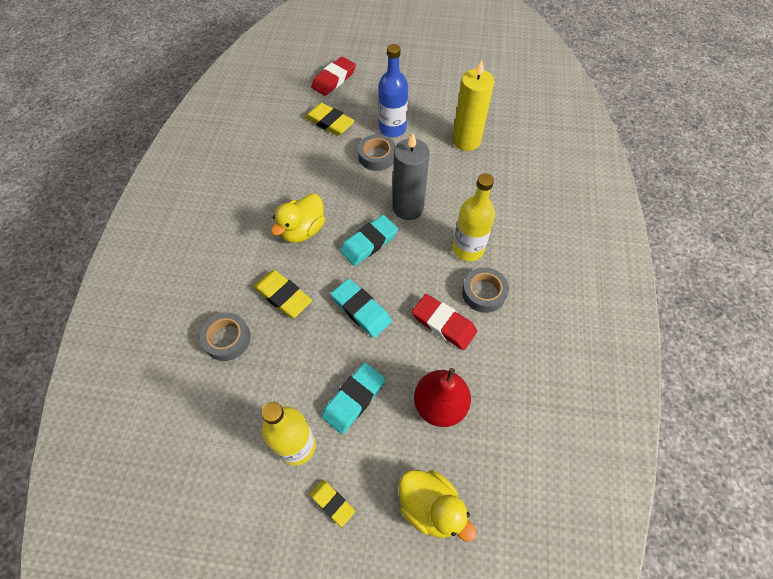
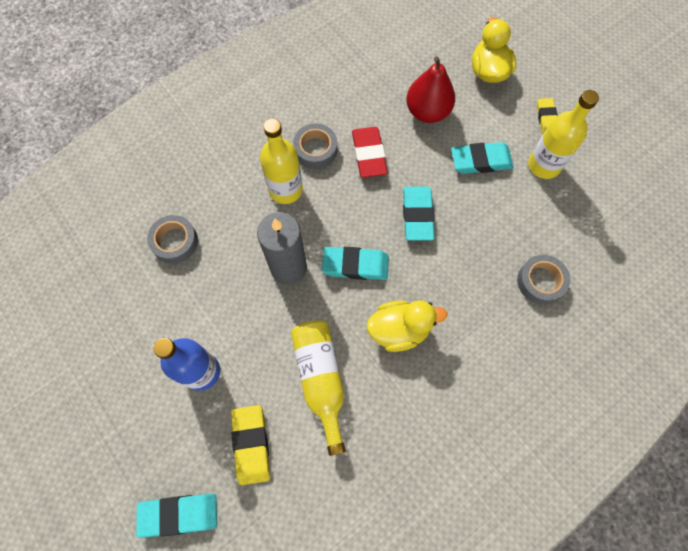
camera: 135 degrees left, 10 degrees up
(283, 296) = (468, 280): yellow eraser -> none
(324, 172) = (321, 380): none -> yellow bottle
(334, 79) = (179, 514): red eraser -> turquoise eraser
(377, 156) = (254, 350): grey tape -> grey tape (175, 242)
(466, 140) = (156, 289): yellow candle -> none

